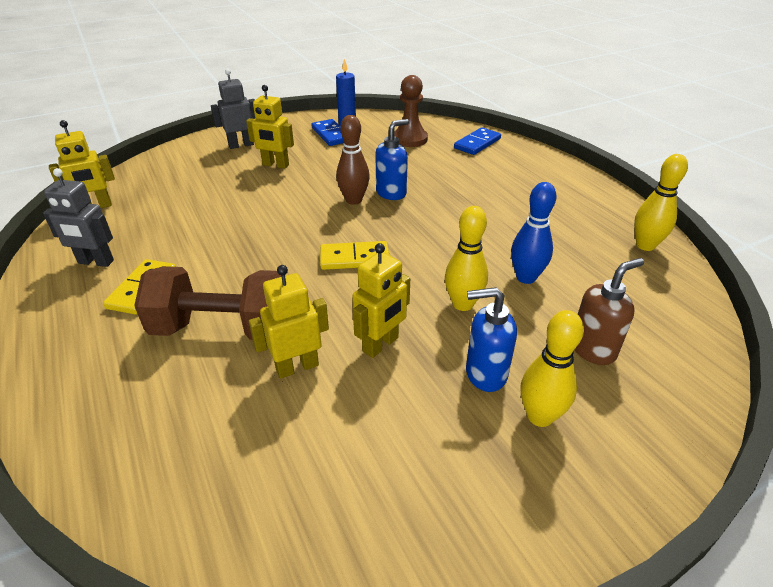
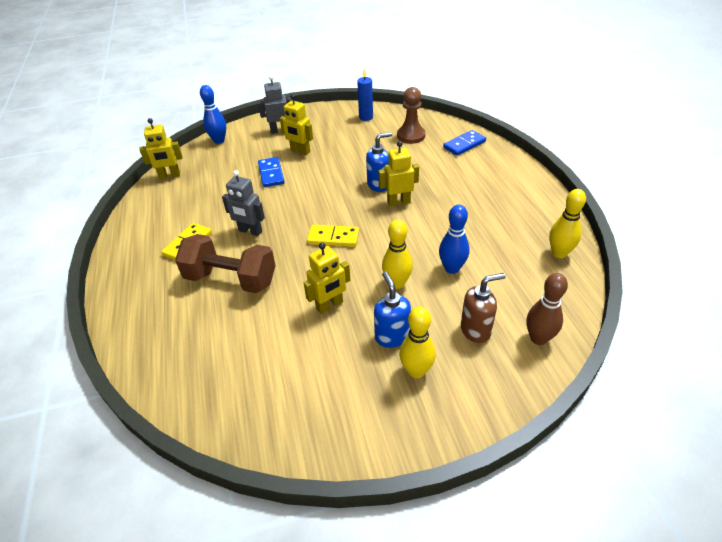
camera: 15 degrees right, 5 degrees up
(95, 262) = (162, 220): grey robot -> grey robot (250, 231)
(160, 161) = (219, 141): none -> blue bowling pin
(297, 367) = (271, 313): yellow robot -> yellow robot (398, 202)
(331, 135) = (350, 126): blue domino -> blue domino (271, 174)
(354, 200) = (348, 188): brown bowling pin -> brown bowling pin (538, 338)
(485, 374) = (392, 336): blue soap dispenser -> blue soap dispenser turned 60 degrees clockwise

